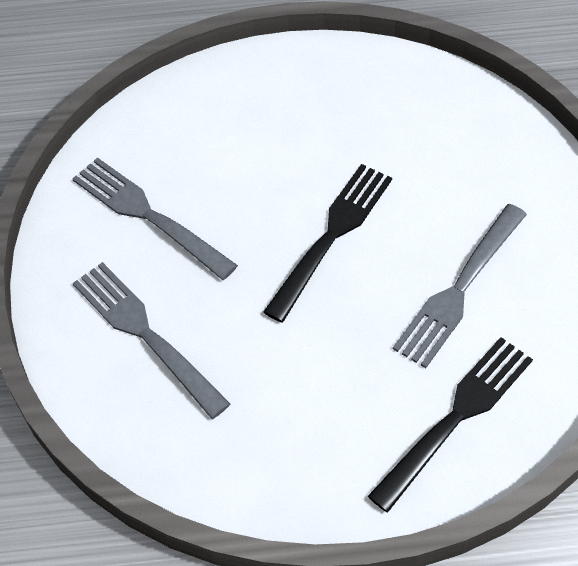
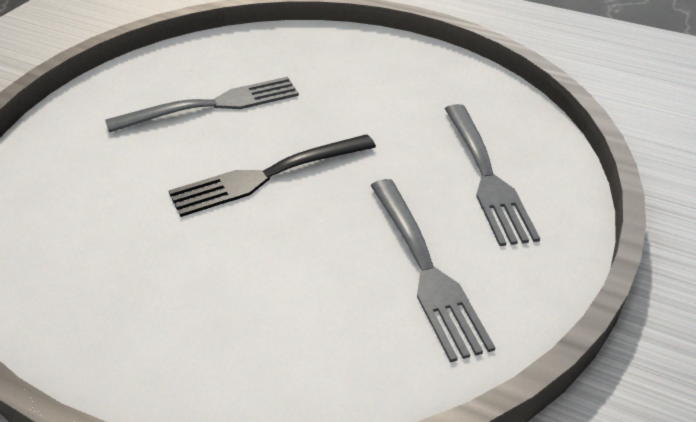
camera: 150 degrees left, 15 degrees down
(456, 416) = (295, 54): black fork -> none

